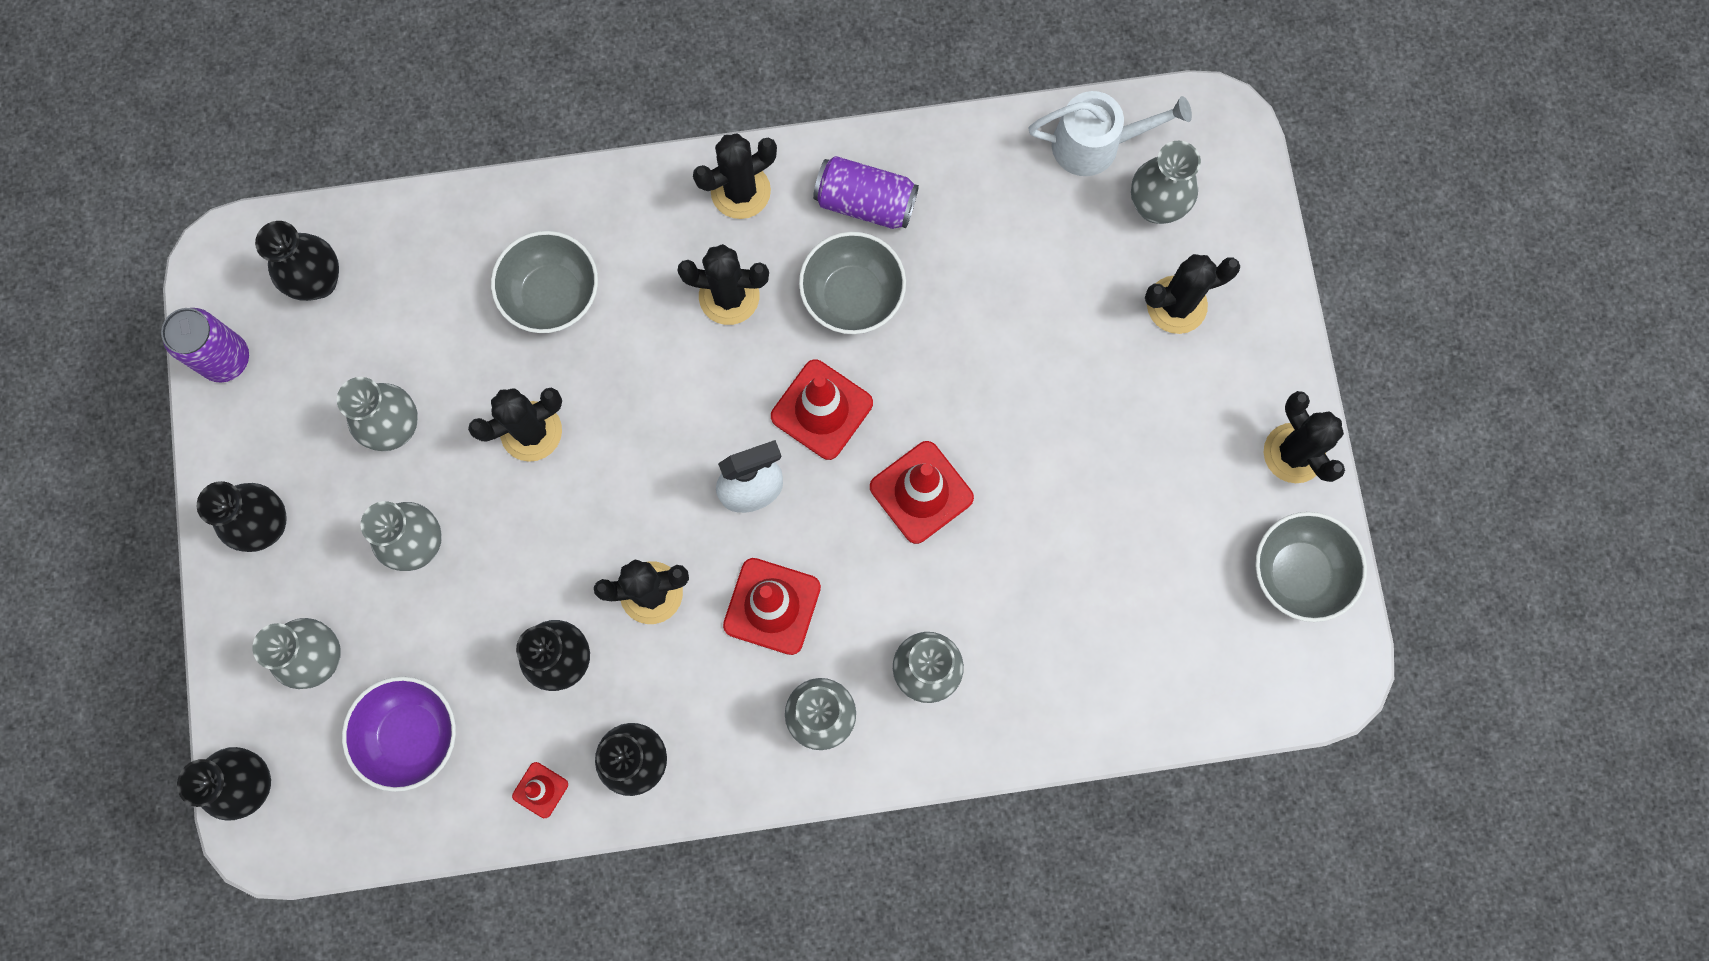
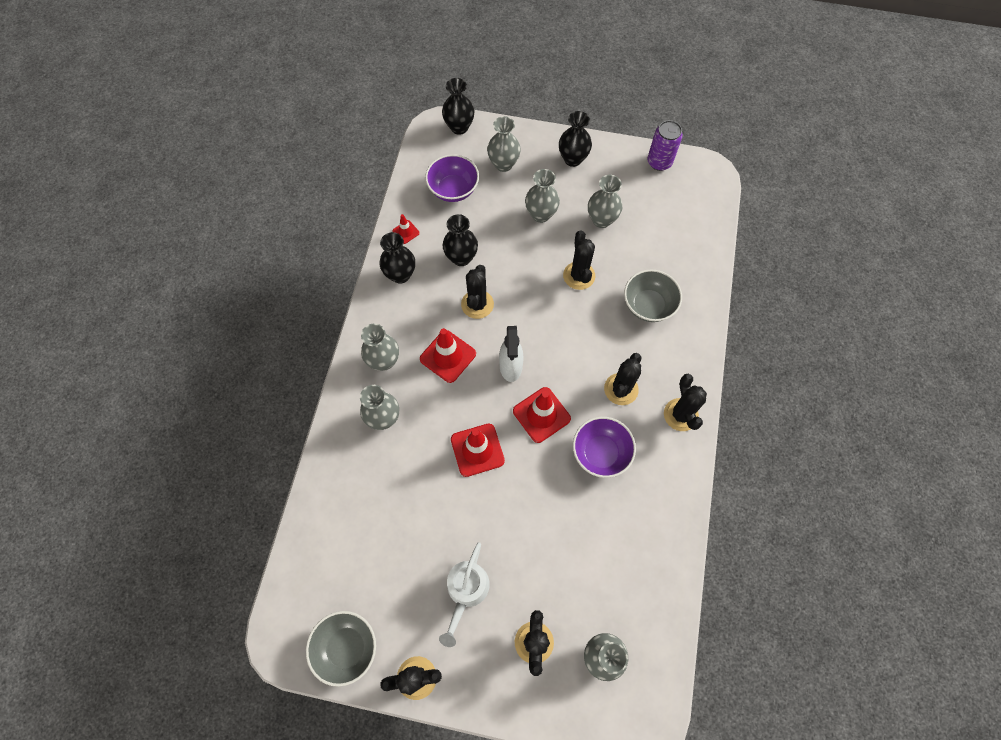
camera: 110 degrees right, 10 degrees down
(319, 281) = (687, 207): black vase -> none
(852, 296) = (600, 453): grey bowl -> purple bowl
(865, 202) = (655, 479): purple can -> none
(1095, 144) = (654, 633): white watering can -> white watering can (466, 591)

